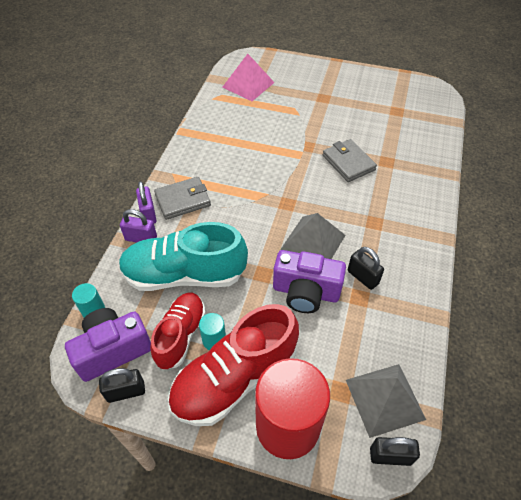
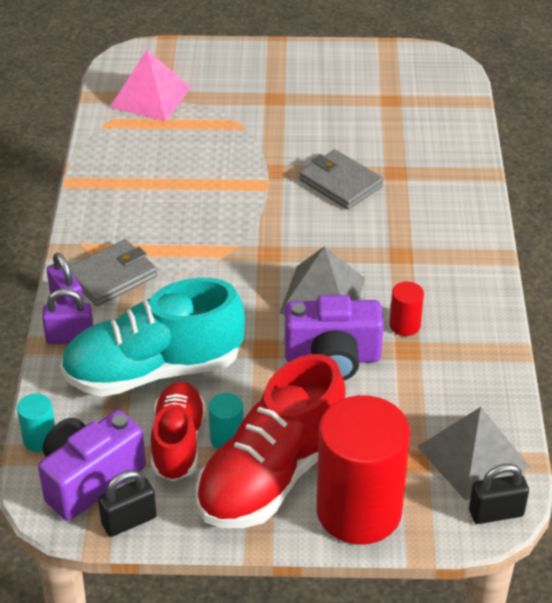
camera: 15 degrees left, 10 degrees down
(363, 277) = (404, 325): black padlock -> red cylinder

